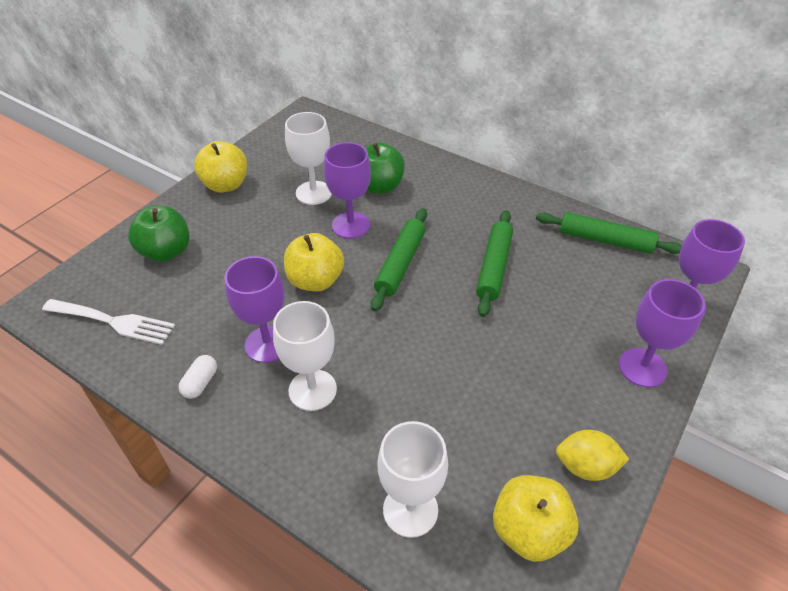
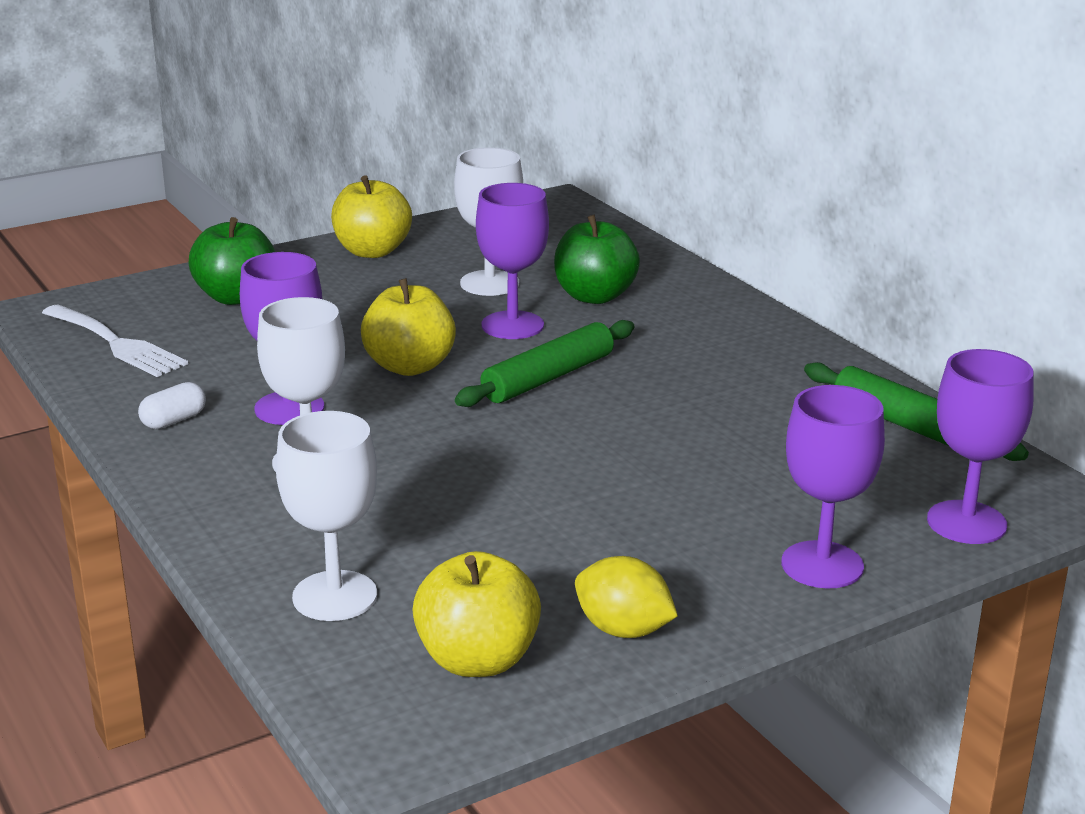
camera: 25 degrees right, 20 degrees down
(493, 267) = (689, 412): green rolling pin -> none

